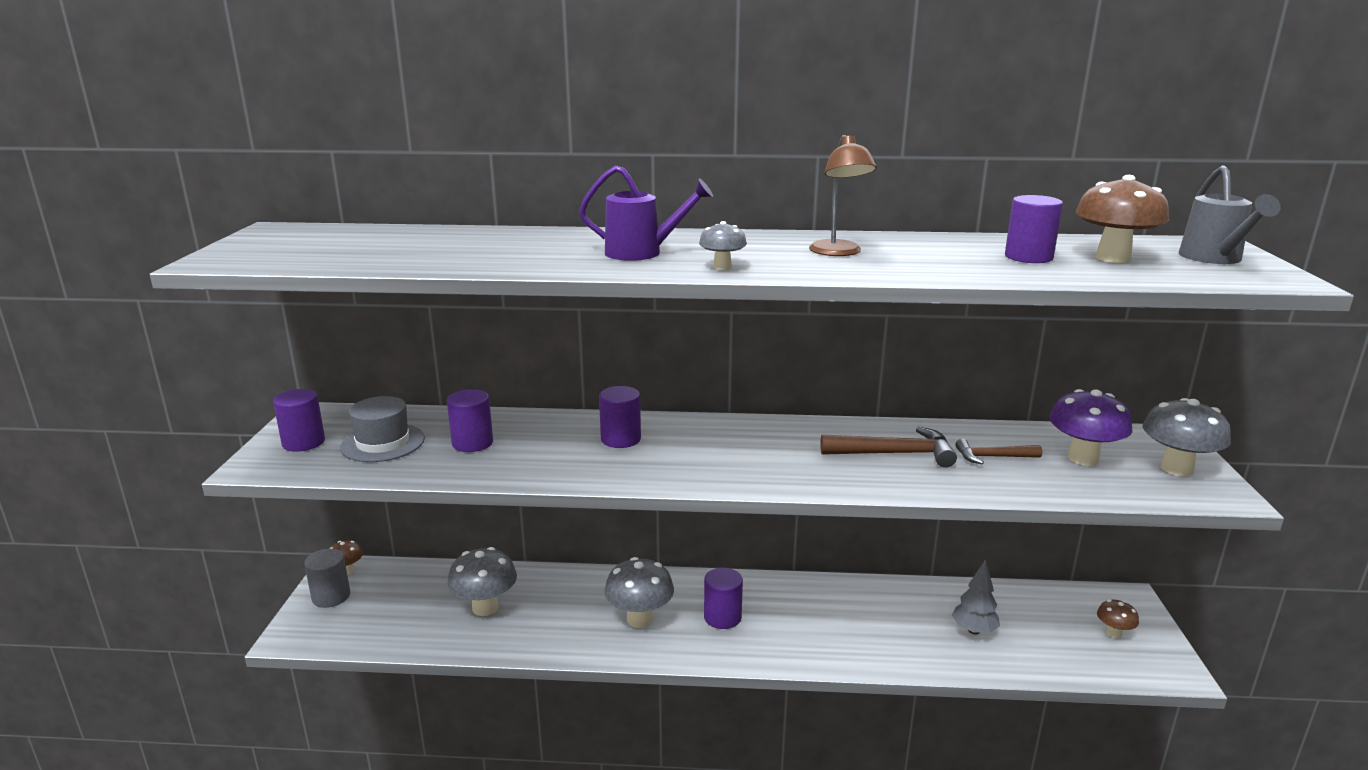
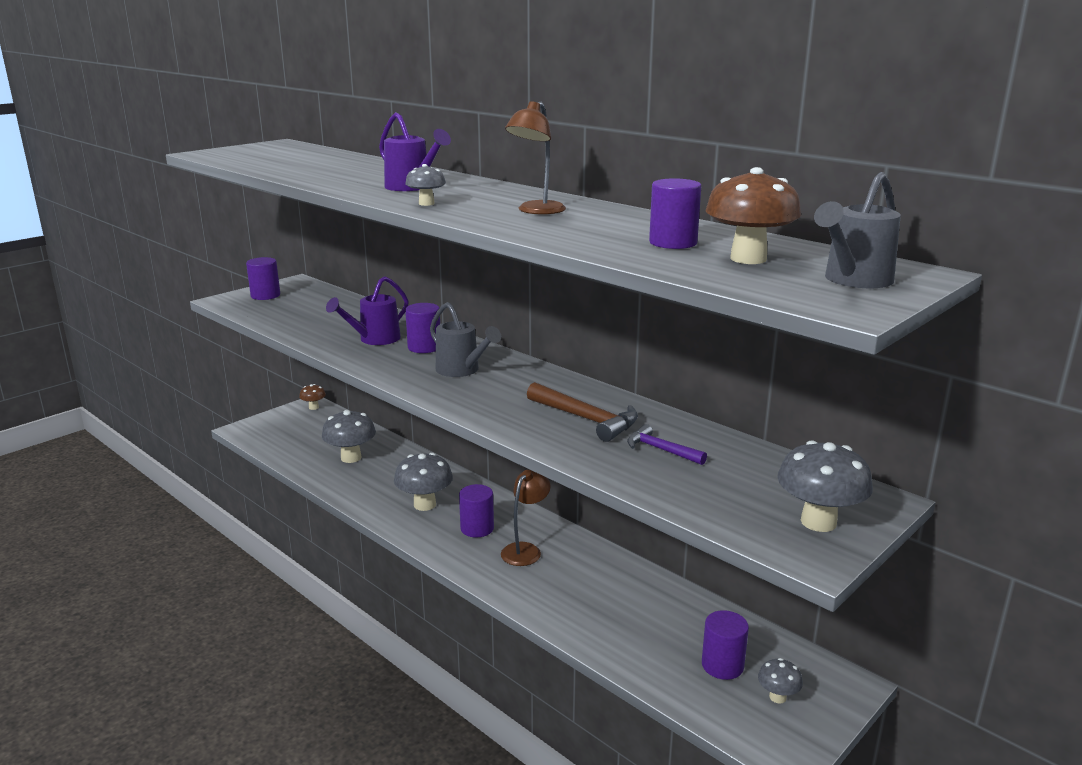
camera: 40 degrees right, 0 degrees up
(331, 596) = (287, 417): grey cylinder -> none
(383, 443) = (299, 307): grey hat -> none
(472, 443) = (341, 322): purple cylinder -> purple cylinder (722, 665)
(552, 449) = (374, 339): none -> purple watering can
(706, 449) = (462, 370): none -> grey watering can
(791, 615) = (525, 550): none -> brown lamp
(973, 630) = (649, 628): grey tree -> none
(993, 457) = (661, 450): brown hammer -> purple hammer
(1083, 458) = (742, 480): purple mushroom -> none
(1113, 633) = (777, 697): brown mushroom -> grey mushroom

